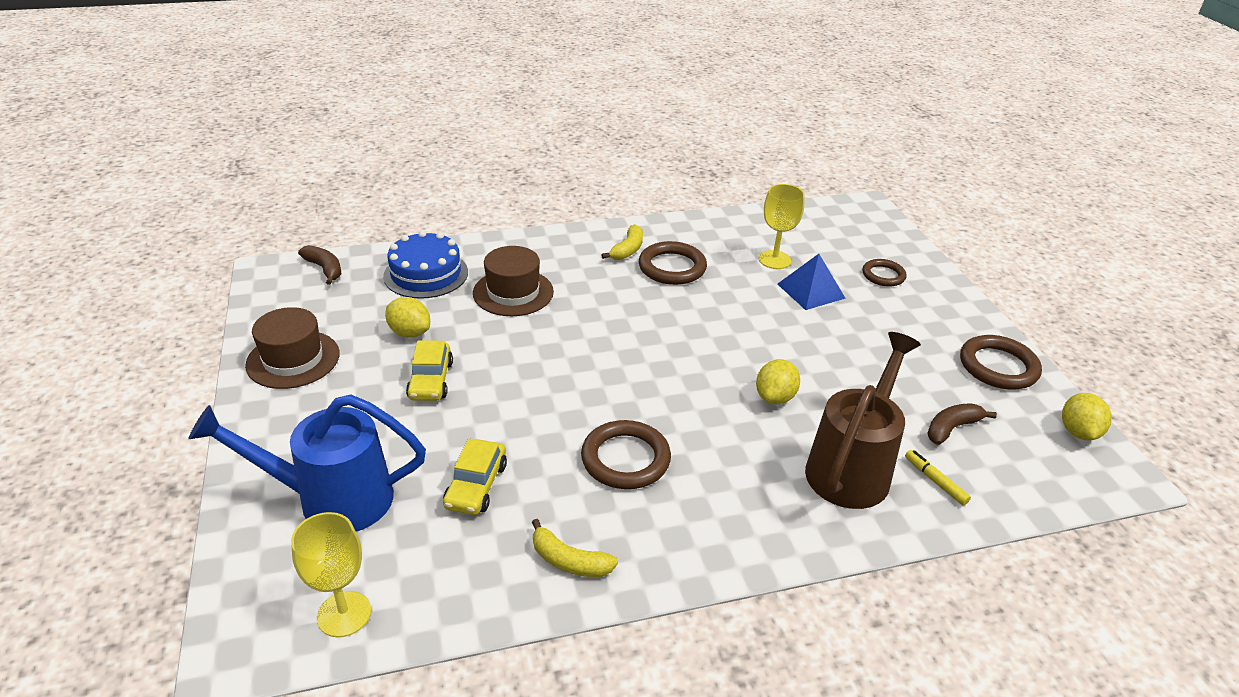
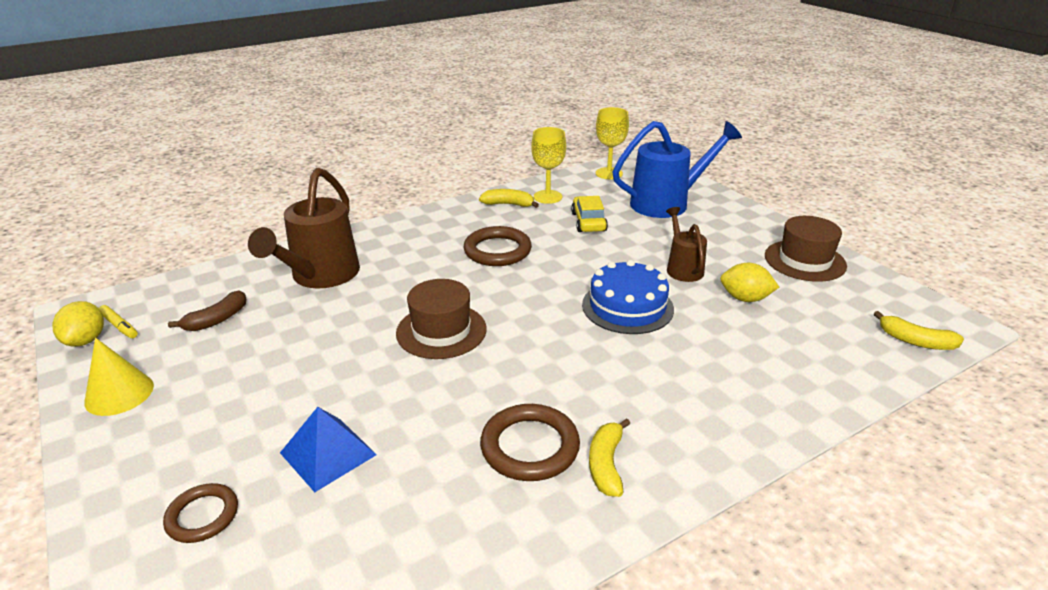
camera: 165 degrees right, 5 degrees down
(325, 269) = (915, 341): brown banana -> yellow banana
(426, 274) = (809, 360): blue cake -> blue cake (627, 306)
(431, 380) = (682, 268): yellow car -> brown watering can
(513, 292) = (695, 360): brown hat -> brown hat (441, 331)
(774, 260) = (379, 504): yellow goblet -> yellow goblet (548, 197)
(775, 397) = (382, 313): yellow lemon -> none
(935, 481) = (254, 280): yellow marker -> yellow marker (119, 326)
(998, 366) = (119, 394): brown ring -> yellow cone

